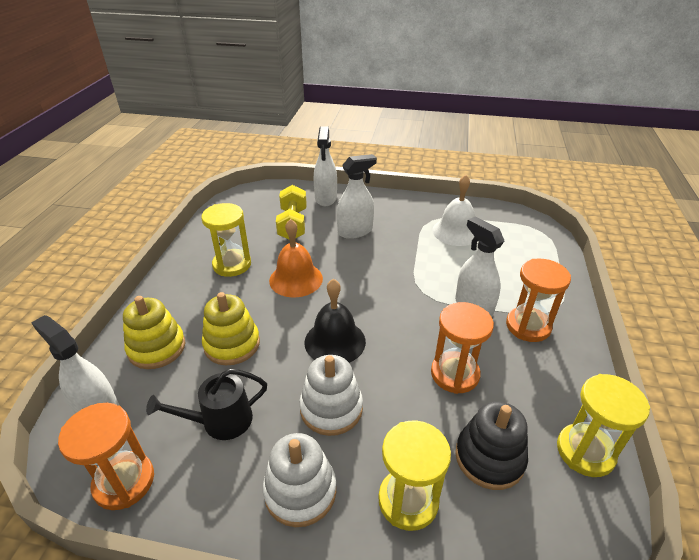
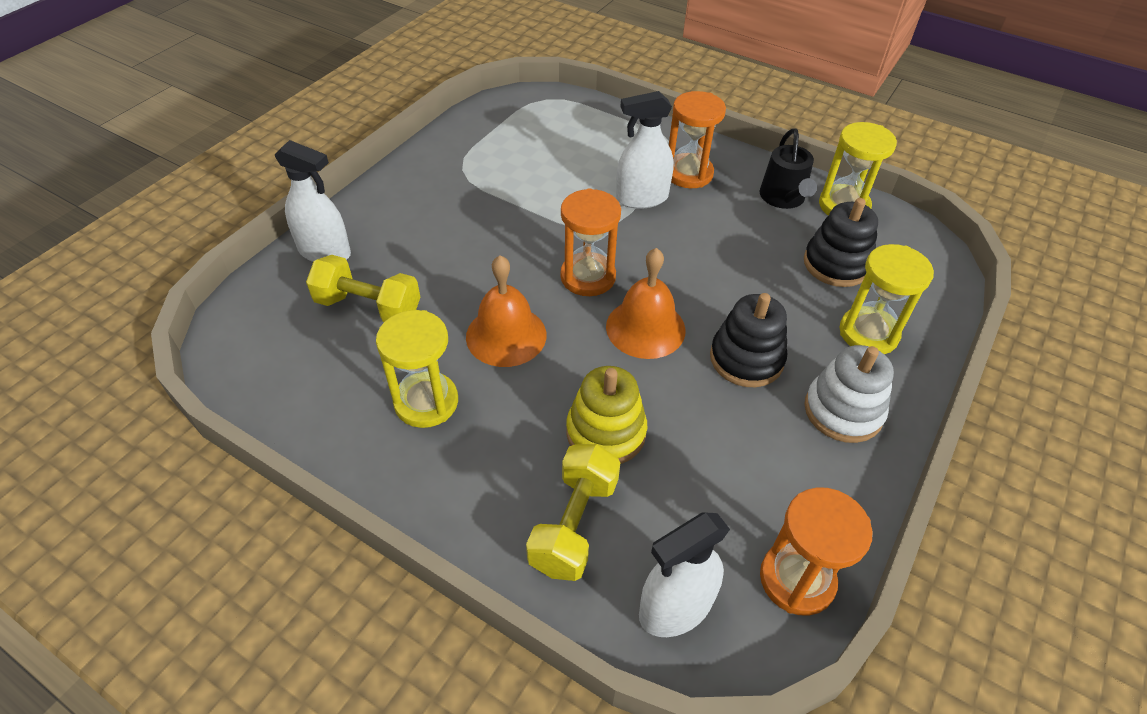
camera: 70 degrees left, 10 degrees up
(157, 348) = (574, 524): yellow stacking toy -> yellow dumbbell
(221, 421) = (733, 465): black watering can -> black watering can (783, 198)
(331, 408) = (746, 359): white stacking toy -> black stacking toy
(335, 341) = (645, 328): black bell -> orange bell
(355, 231) = (435, 246): white spray bottle -> none
(454, 374) = (732, 249): orange hourglass -> orange hourglass (588, 277)
(456, 231) = (501, 159): white bell -> none

